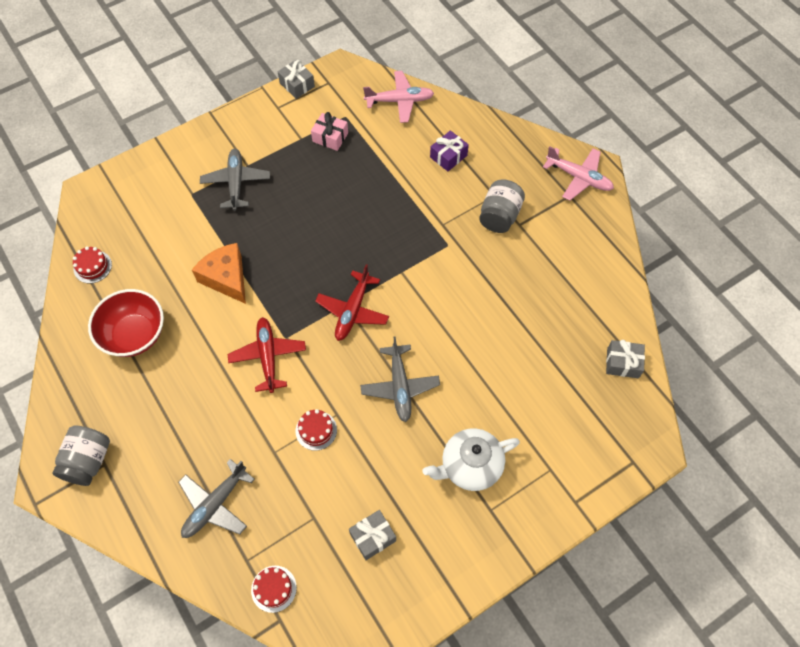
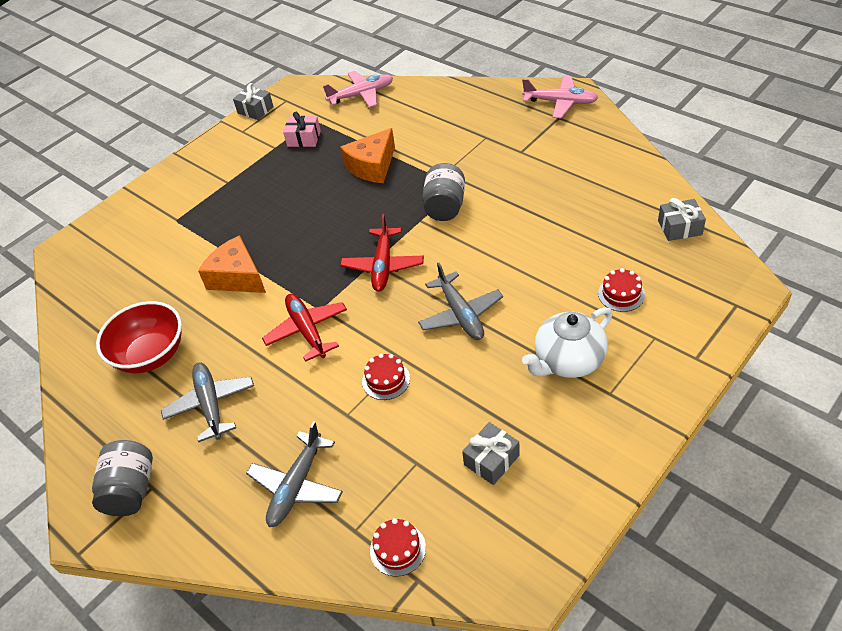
camera: 10 degrees left, 15 degrees down
(92, 267) = (86, 309): red cake -> red cake (621, 294)
(236, 182) = (220, 198): grey plane -> grey plane (210, 404)
(380, 194) = (372, 166): none -> orange cheese
(448, 156) = (427, 121): purple gift -> none
(499, 216) = (498, 151): grey jar -> grey jar (445, 207)

